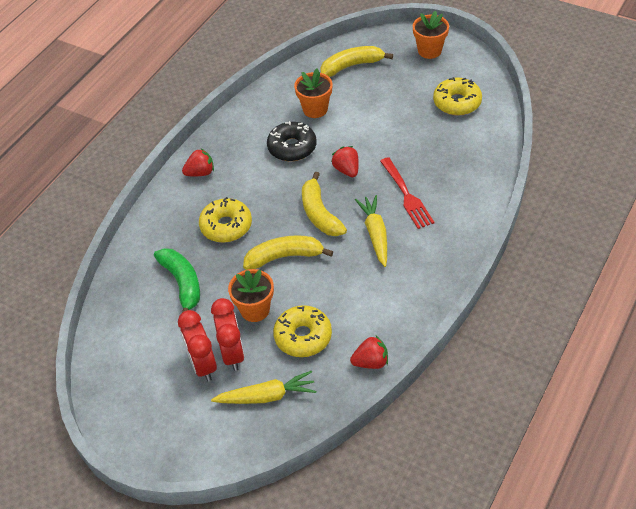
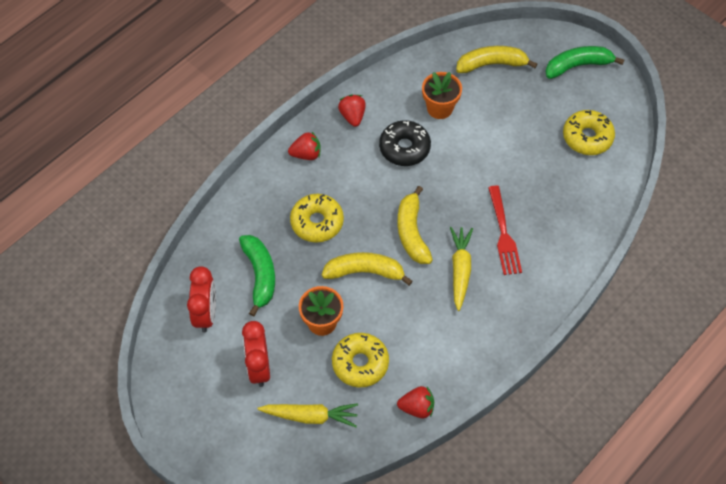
camera: 10 degrees right, 10 degrees up
(232, 353) = (289, 363): red clock -> red clock (206, 314)
(346, 170) = (452, 189): red strawberry -> red strawberry (352, 116)
(429, 51) = (578, 66): orange flower pot -> green banana

